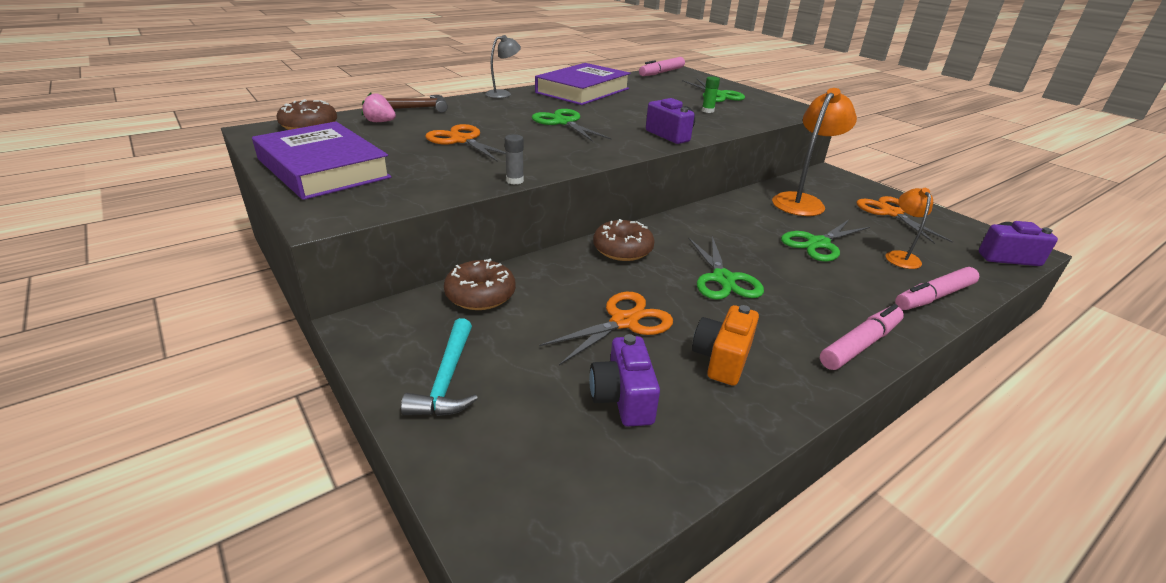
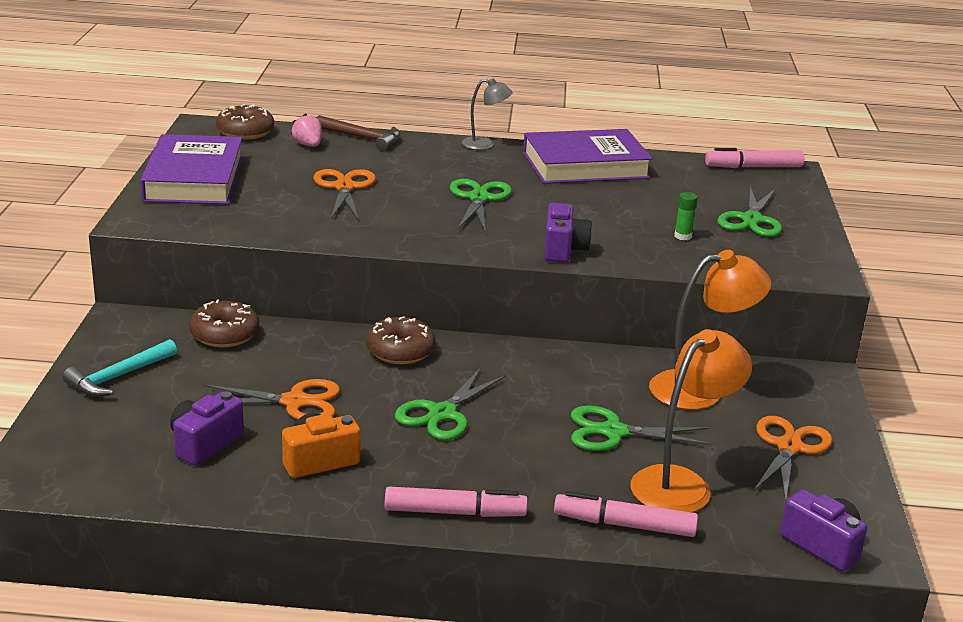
camera: 40 degrees right, 5 degrees down
(515, 181) = (316, 241): grey glue stick -> none
(900, 256) = (681, 483): orange lamp -> orange lamp, size x1.78

